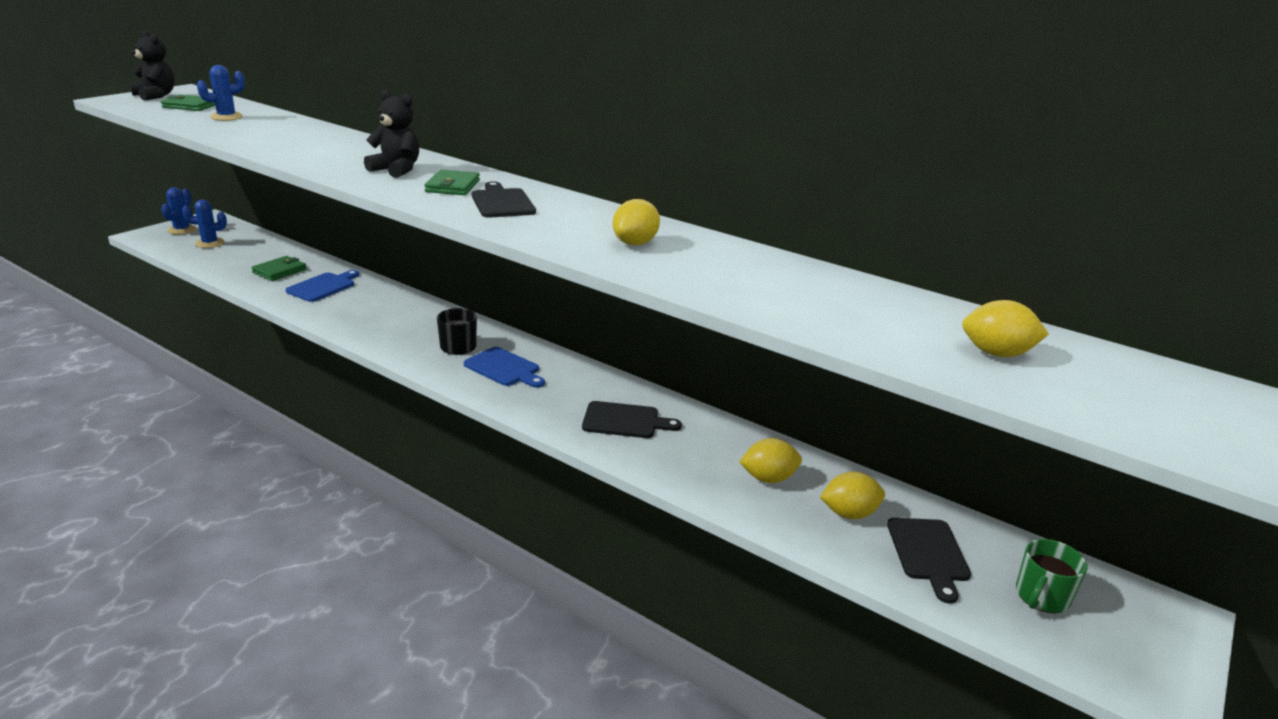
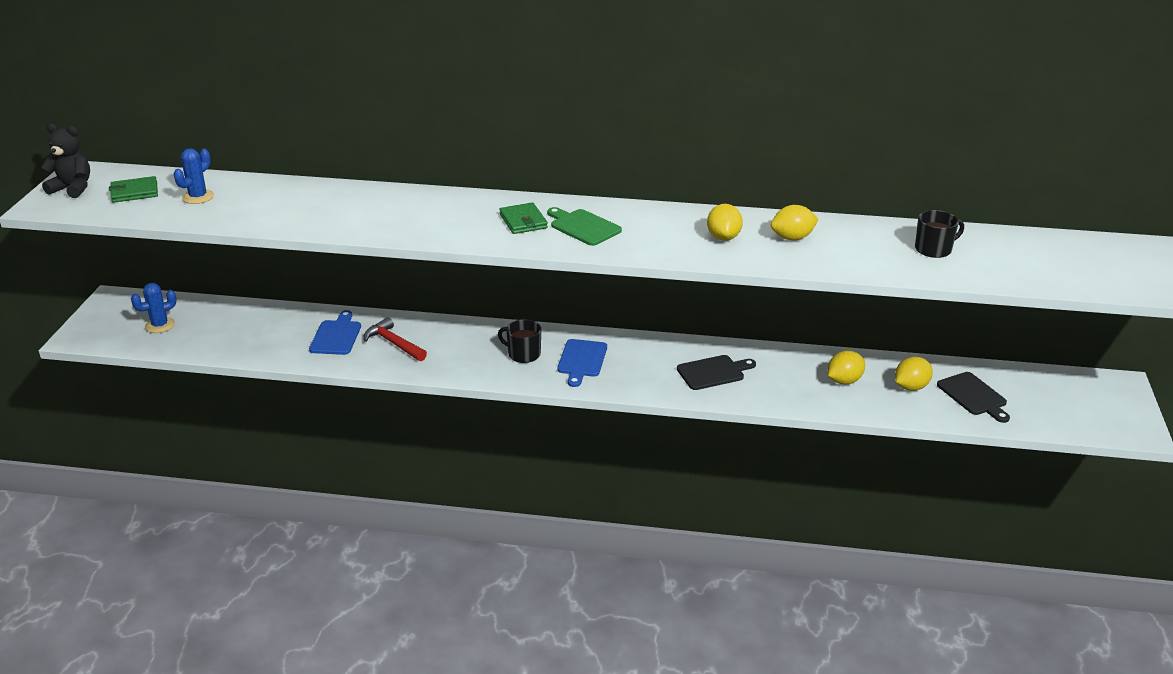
camera: 25 degrees left, 5 degrees up
(182, 230) = (107, 319): blue cactus -> none
(279, 271) = (273, 333): green wallet -> none
(359, 305) = (393, 343): none -> red hammer
(396, 170) = (454, 217): black teddy bear -> none
(502, 202) = (583, 227): black cutting board -> green cutting board
(504, 368) = (581, 360): blue cutting board -> blue cutting board turned 90 degrees clockwise
(890, 316) = (934, 249): none -> black mug
(997, 353) = (1011, 258): yellow lemon -> yellow lemon (792, 238)
(1041, 596) = (1049, 399): green mug -> none

